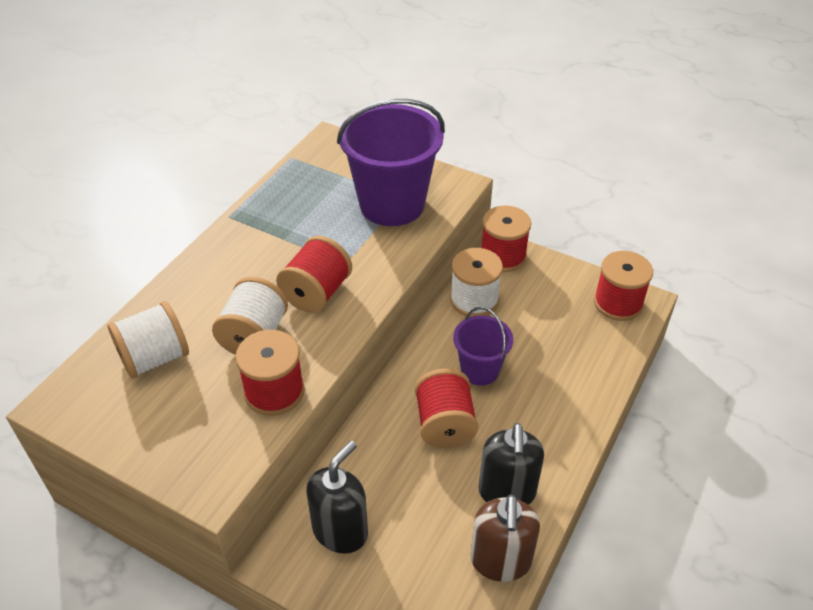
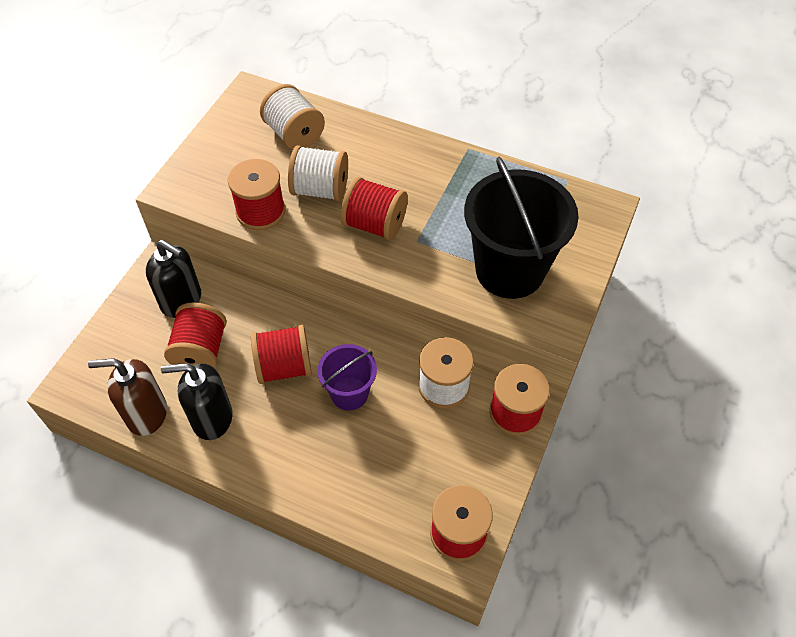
camera: 85 degrees right, 10 degrees up
(392, 204) = (509, 270): purple bucket -> black bucket
(417, 506) = (201, 351): none -> red spool

